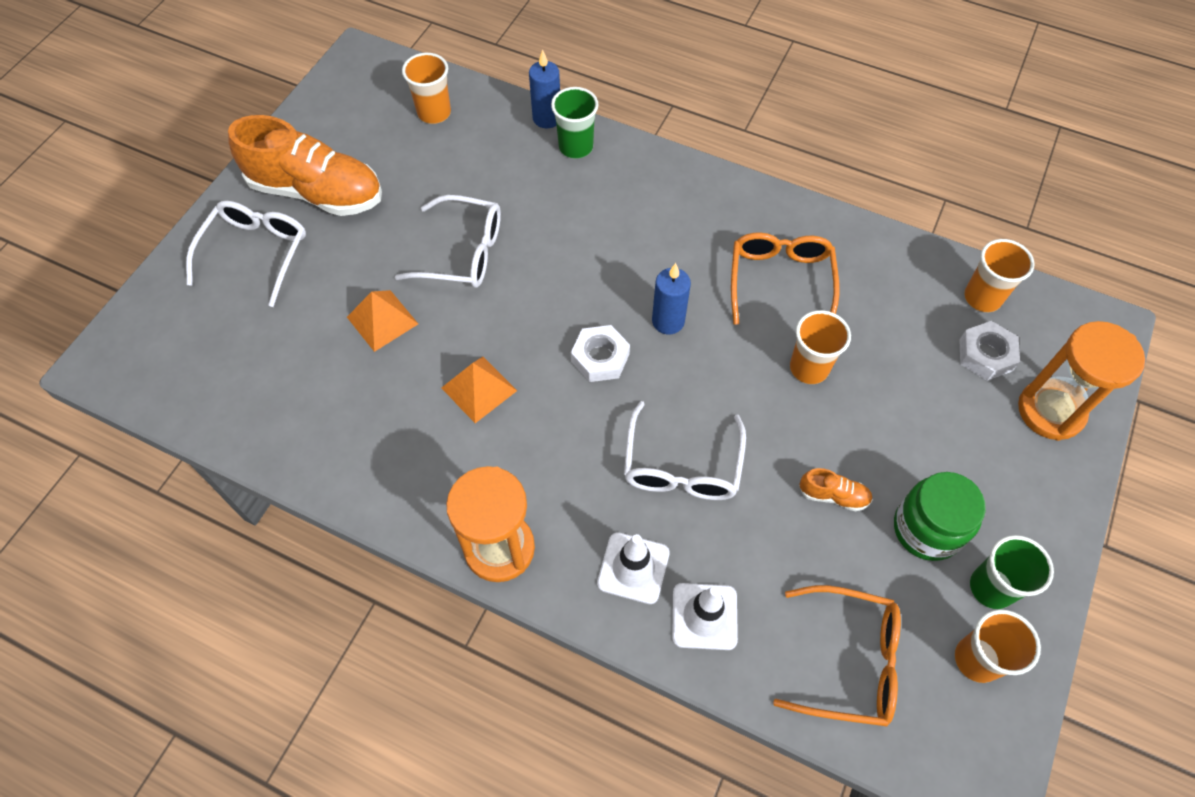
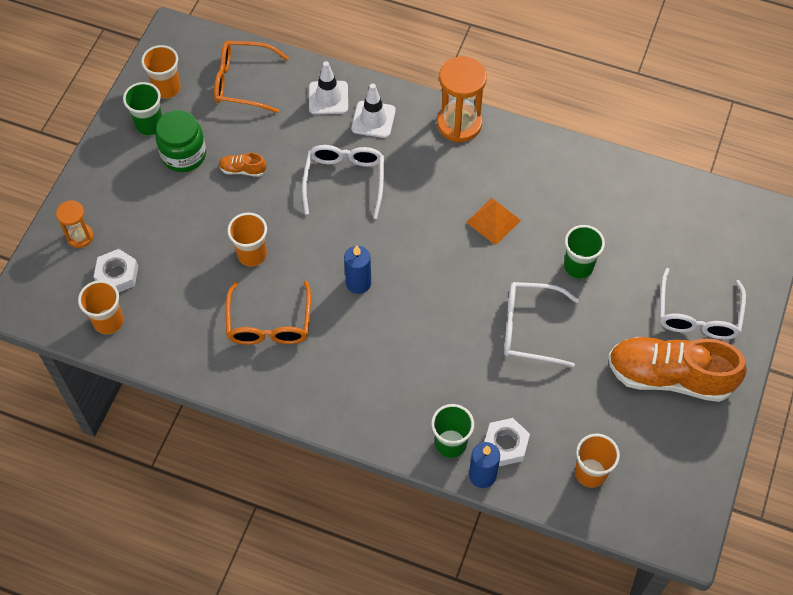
camera: 175 degrees right, 0 degrees up
(382, 320) = (578, 267): orange pyramid -> green cup
(600, 358) = (408, 250): white nut -> white nut (505, 444)
(1050, 411) = (80, 236): orange hourglass -> orange hourglass, size x0.57

